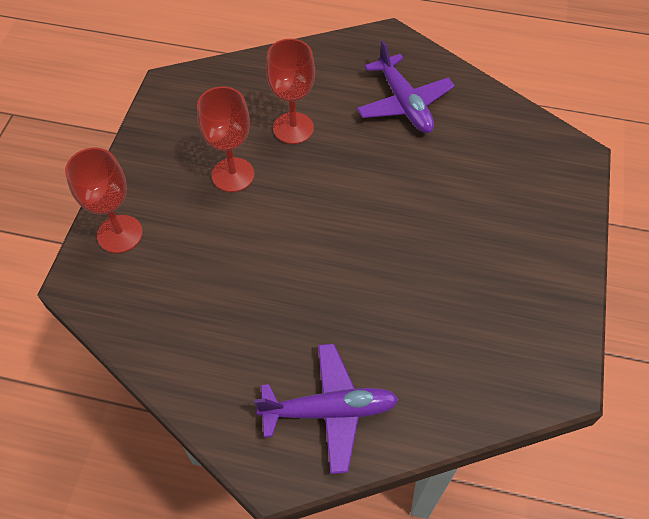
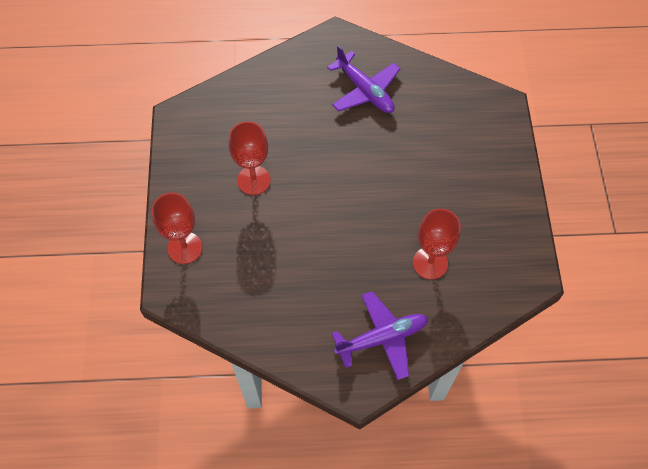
camera: 15 degrees left, 5 degrees up
(293, 128) = (287, 131): red goblet -> red goblet (430, 263)

